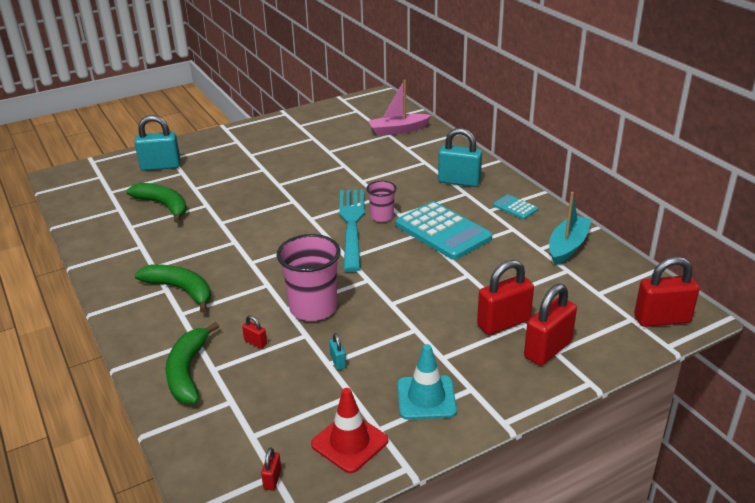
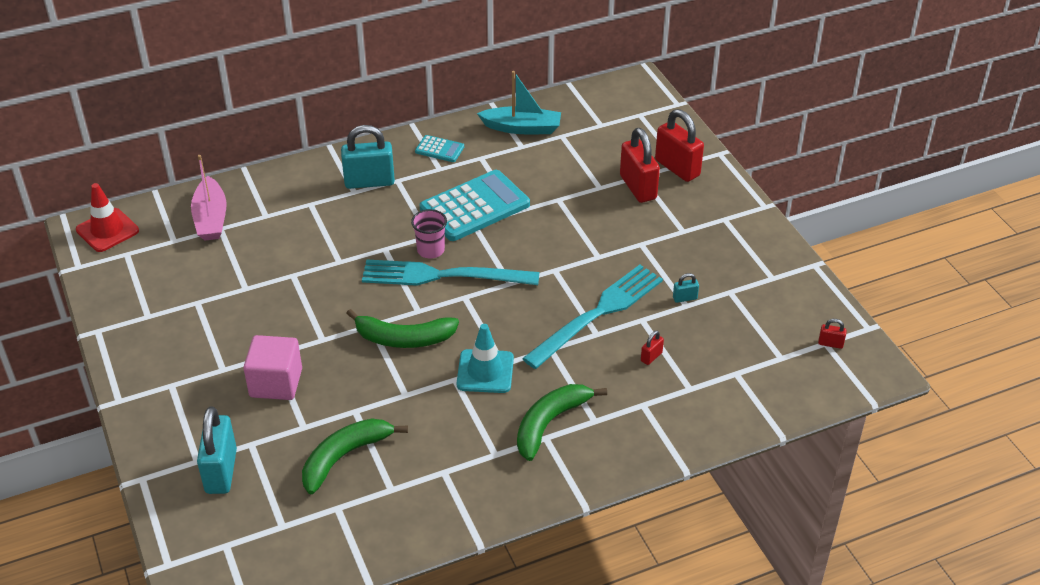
camera: 85 degrees left, 10 degrees up
(188, 371) = (693, 407): green banana -> green banana (403, 338)
(236, 173) = (276, 383): none -> pink cube
(313, 308) = (598, 313): pink cup -> turquoise fork
(349, 442) = (788, 296): red traffic cone -> red traffic cone (107, 230)
(426, 398) = (735, 246): turquoise traffic cone -> turquoise traffic cone (485, 371)
(459, 181) = (369, 182): turquoise padlock -> turquoise padlock turned 60 degrees clockwise
(515, 207) = (439, 149): turquoise calculator -> turquoise calculator turned 120 degrees counterclockwise
(567, 246) = (522, 128): turquoise boat -> turquoise boat turned 150 degrees clockwise
(662, 319) = (643, 99): red padlock -> none

